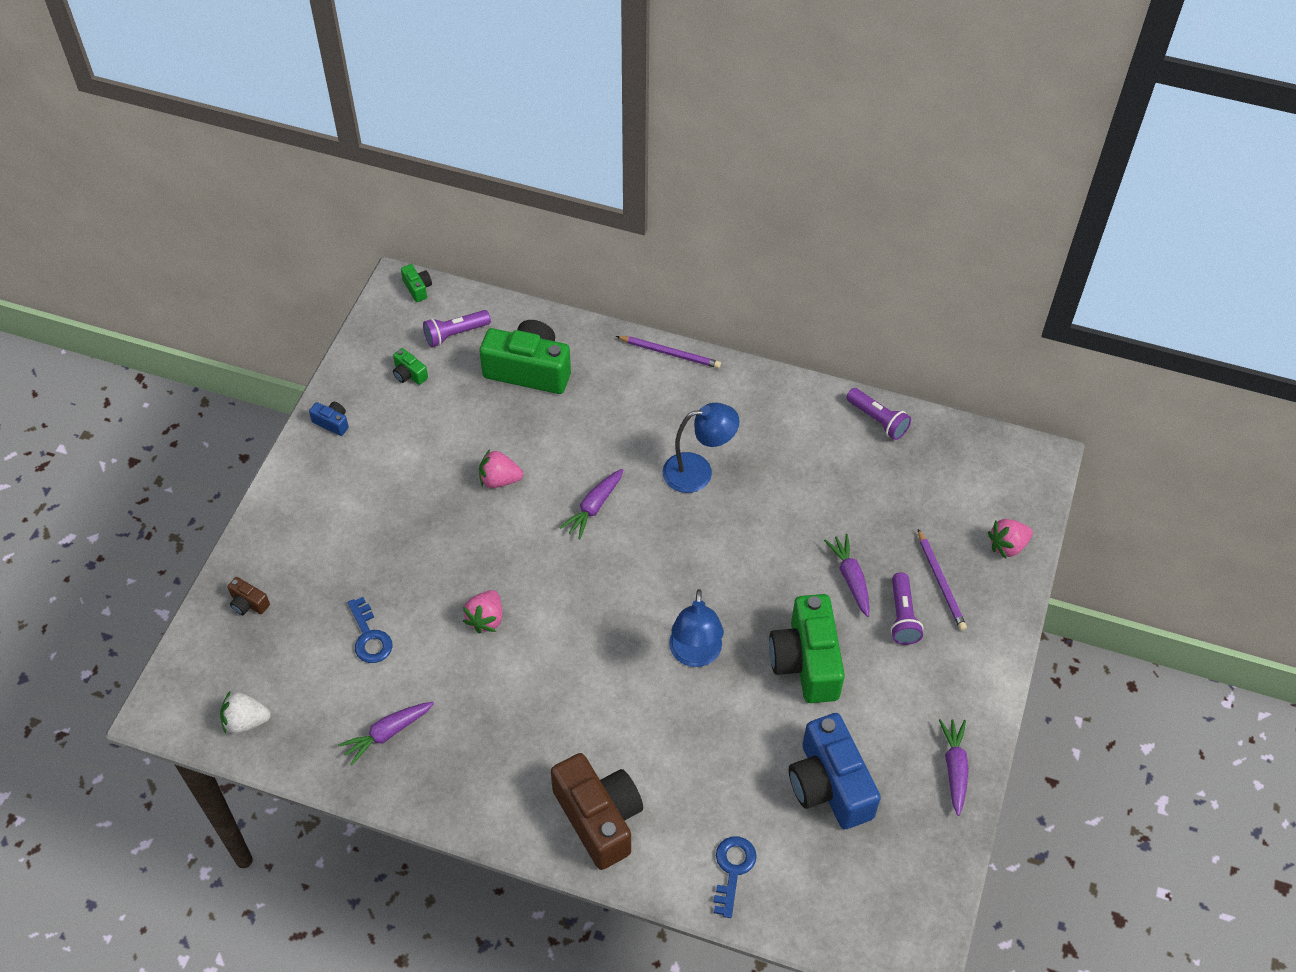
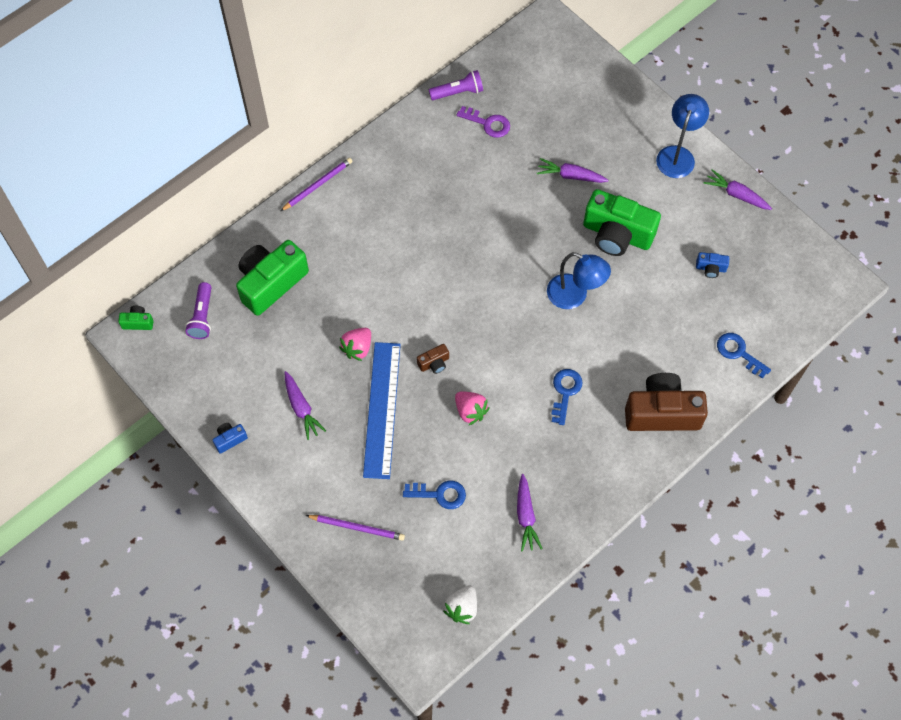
camera: 60 degrees left, 10 degrees up
(248, 603) = (361, 566): brown camera -> brown camera (434, 363)
(409, 374) = (219, 365): green camera -> none
(440, 535) = (382, 409): none -> blue ruler
(565, 702) = (565, 392): none -> blue key
(594, 507) = (419, 299): purple carrot -> purple carrot (301, 408)
(698, 471) = (431, 220): blue lamp -> blue lamp (677, 155)
(829, 785) = (710, 268): blue camera -> blue camera, size x0.43
(859, 467) = (488, 123): none -> purple key
(902, 616) = (616, 162): purple flashlight -> none
(940, 582) = (603, 127): purple pencil -> purple pencil (357, 527)
(1007, 546) = (599, 76): pink strawberry -> none

